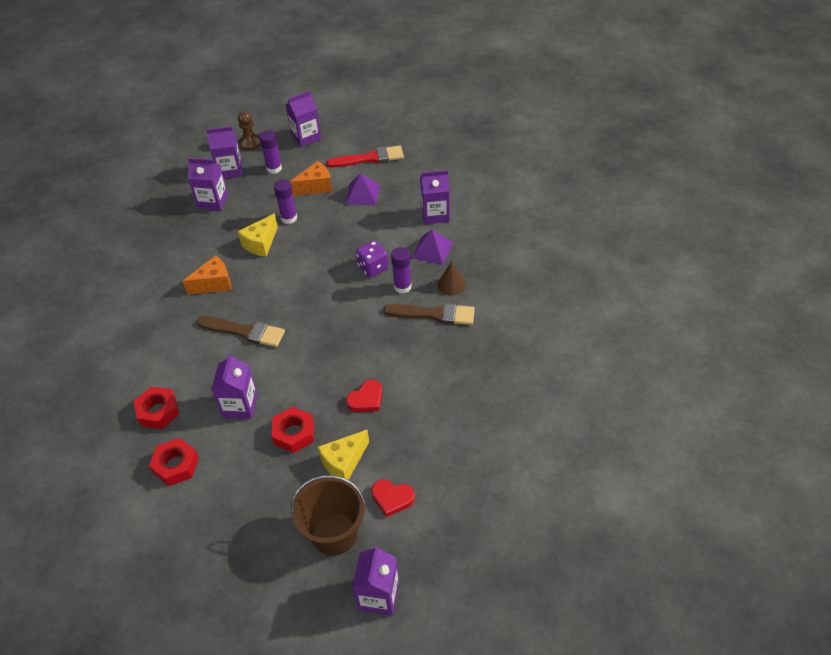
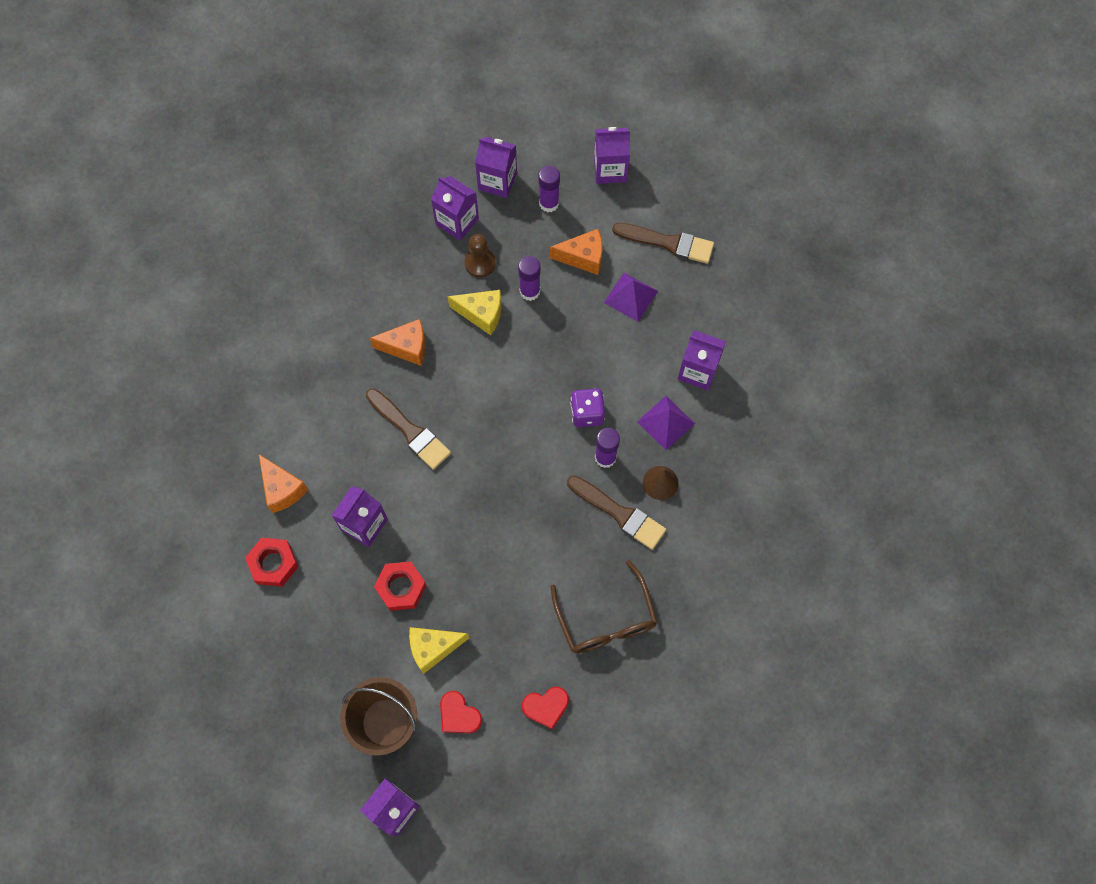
camera: 25 degrees right, 20 degrees up
(158, 411) = (282, 489): red nut -> orange cheese
(250, 143) = (540, 147): brown pawn -> brown pawn (480, 263)
(261, 243) = (481, 314): yellow cheese -> yellow cheese turned 135 degrees counterclockwise
(366, 399) = (492, 585): red heart -> red heart (546, 707)
(370, 158) = (668, 243): red brush -> brown brush
(466, 381) = (605, 618): none -> brown glasses

